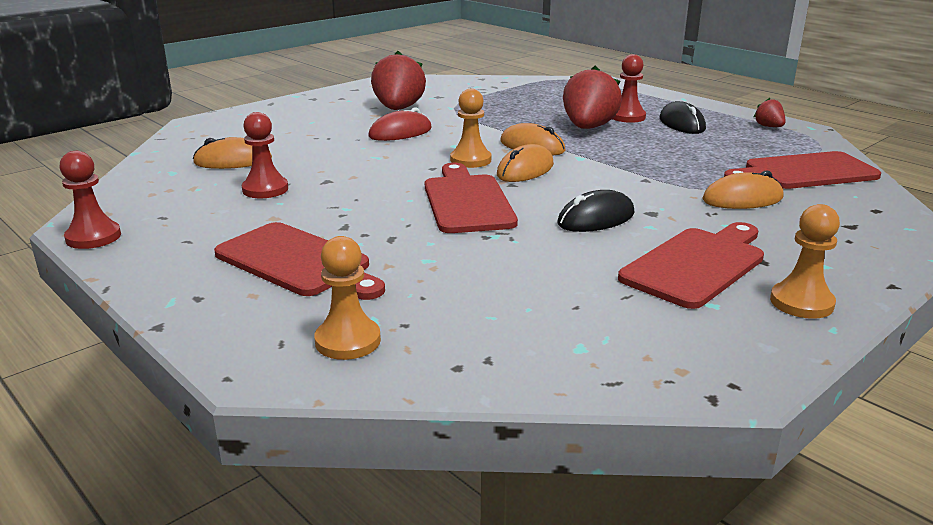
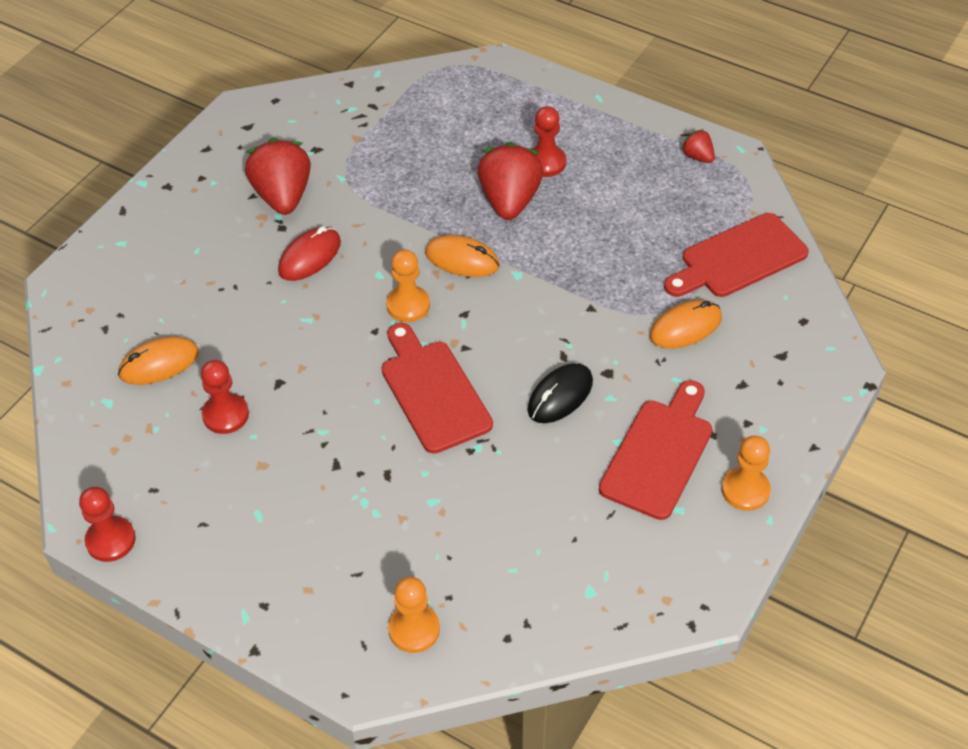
camera: 15 degrees left, 25 degrees up
(298, 262) = (322, 533): red cutting board -> none
(525, 170) = (470, 314): orange mouse -> none
(682, 124) = (607, 168): black mouse -> none

